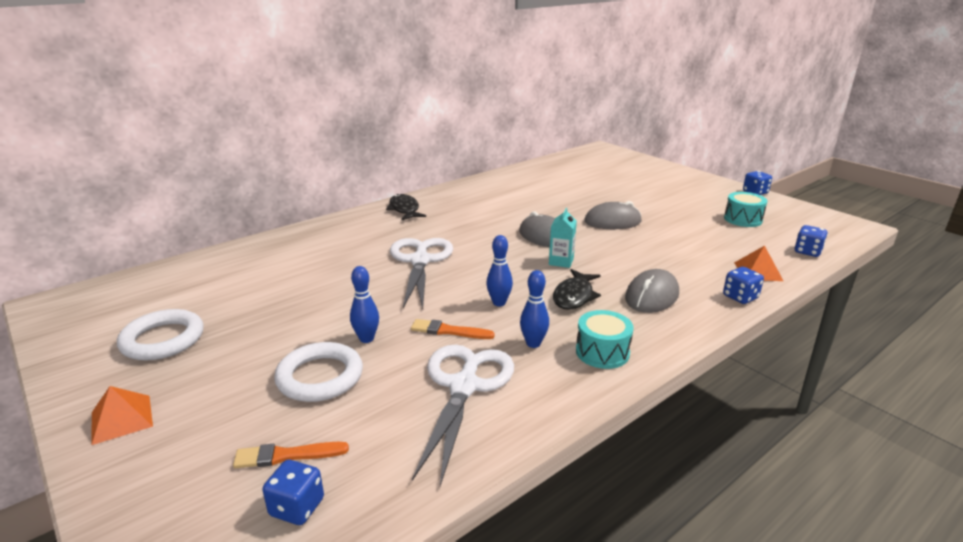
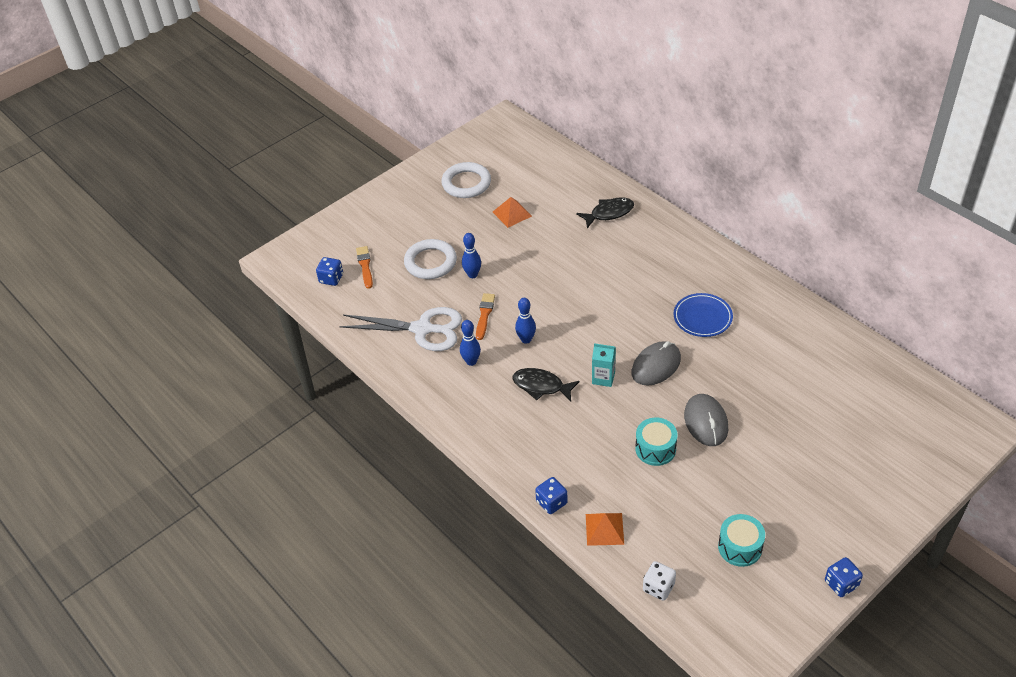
camera: 90 degrees right, 20 degrees up
(122, 419) = (393, 197): orange pyramid -> orange pyramid (512, 214)
(404, 210) = (700, 257): black fish -> black fish (609, 213)
(420, 261) = (591, 284): white scissors -> none
(485, 214) = (702, 317): none -> blue plate
(602, 352) = (462, 400): turquoise drum -> turquoise drum (655, 449)
(651, 296) = (547, 438): grey mouse -> none
(807, 252) = (658, 587): blue dice -> white dice

